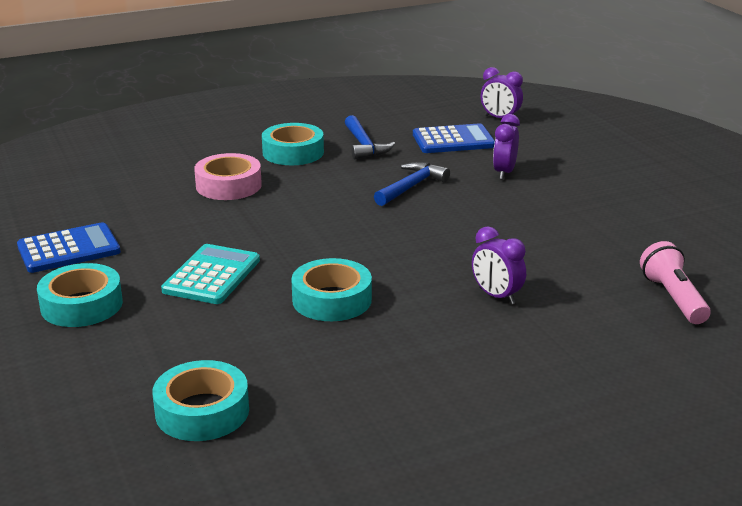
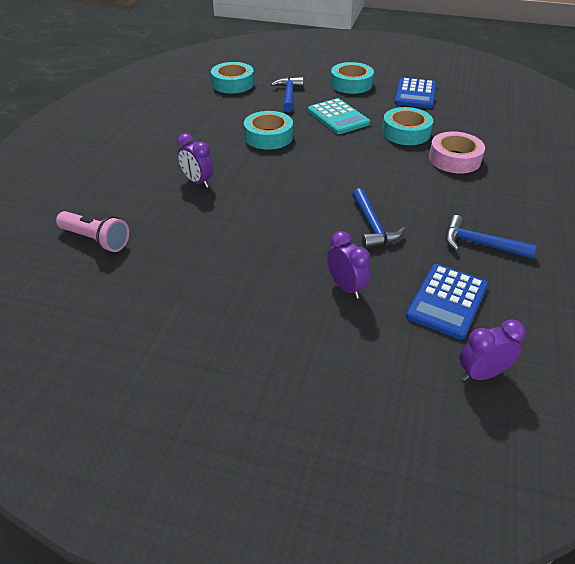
camera: 130 degrees right, 15 degrees up
(186, 338) = (289, 95): none -> blue hammer
(293, 152) = (494, 205): turquoise tape -> turquoise tape (406, 132)
(496, 296) = (197, 182): purple clock -> purple clock turned 135 degrees counterclockwise

